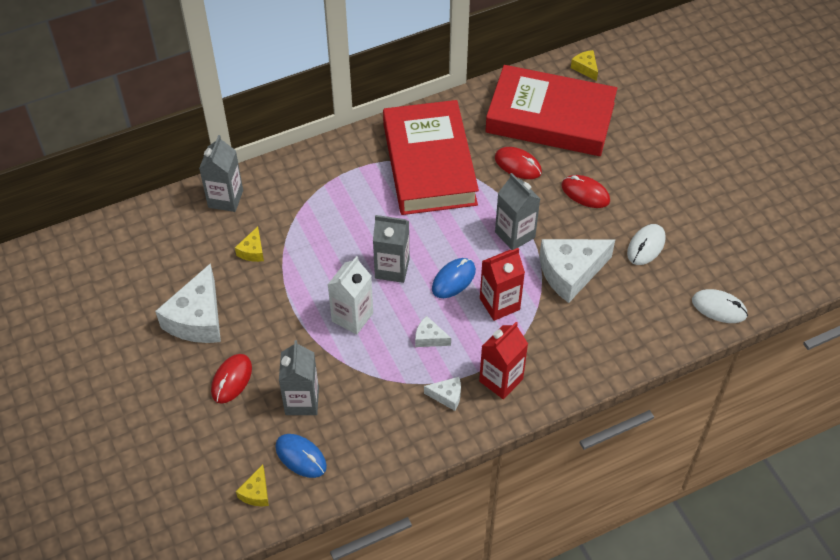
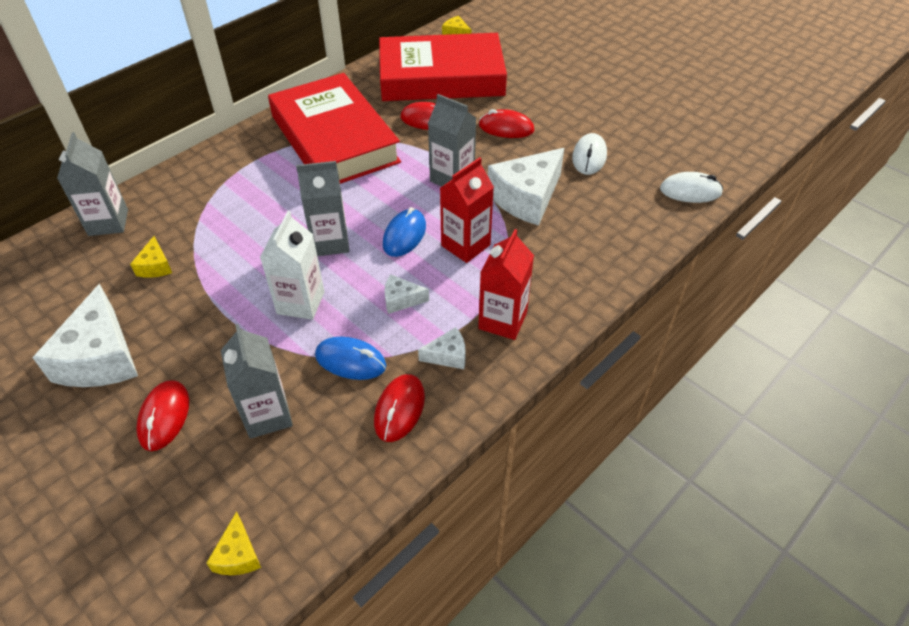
camera: 20 degrees left, 5 degrees down
(301, 457) = (287, 485): blue mouse -> blue mouse (350, 361)
(396, 427) = (399, 409): none -> red mouse

